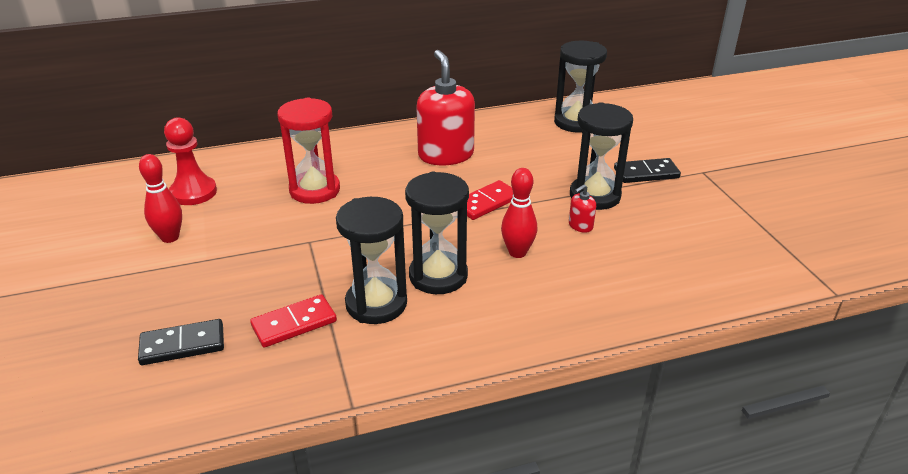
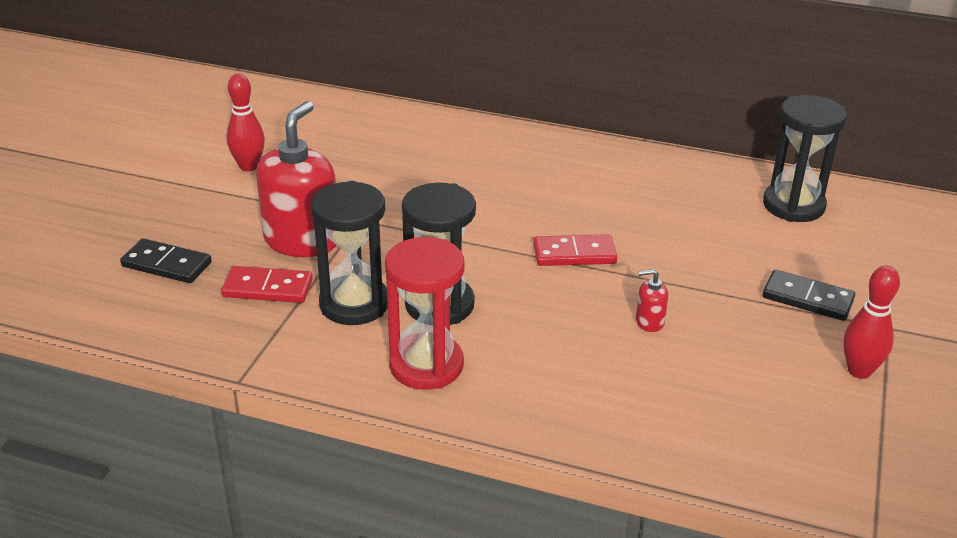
camera: 35 degrees right, 0 degrees up
(193, 192) = (309, 132): red pawn -> none
(315, 190) = (417, 172): red hourglass -> red hourglass (426, 365)
(445, 155) = (591, 186): red soap dispenser -> red soap dispenser (302, 240)
(517, 252) = (545, 318): red bowling pin -> red bowling pin (859, 371)
(594, 196) = (708, 297): black hourglass -> none

